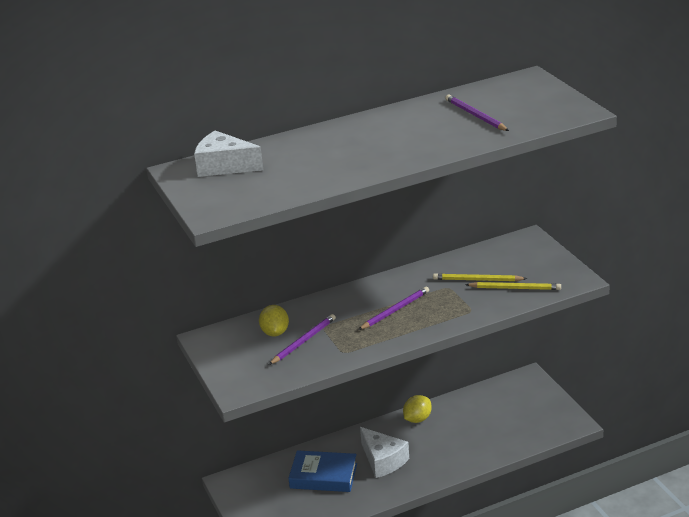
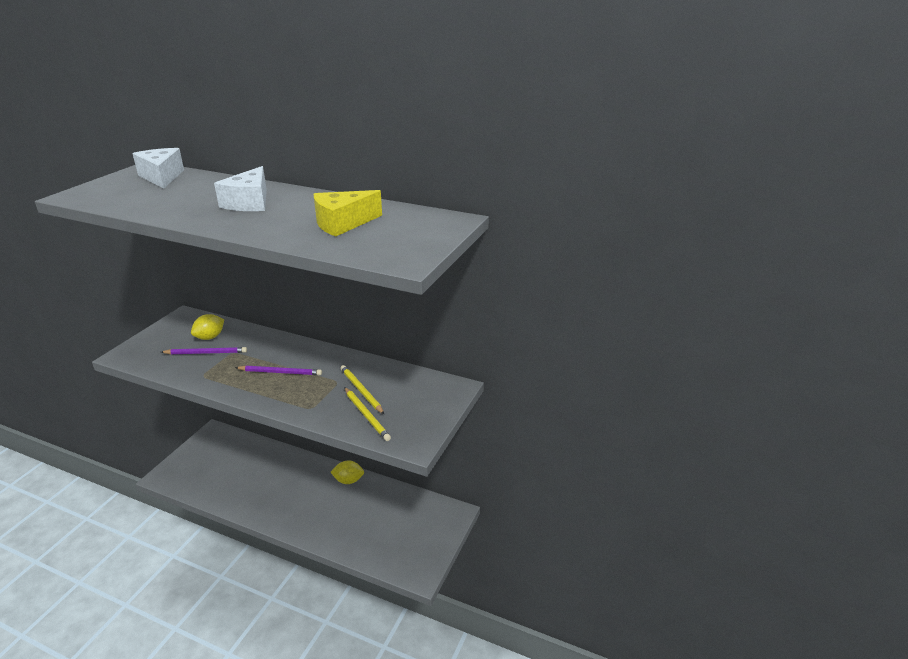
camera: 45 degrees right, 0 degrees up
(323, 476) = (248, 469): blue book -> none
(383, 460) = (286, 489): white cheese -> white cheese (249, 203)
(475, 115) = (342, 223): purple pencil -> yellow cheese

